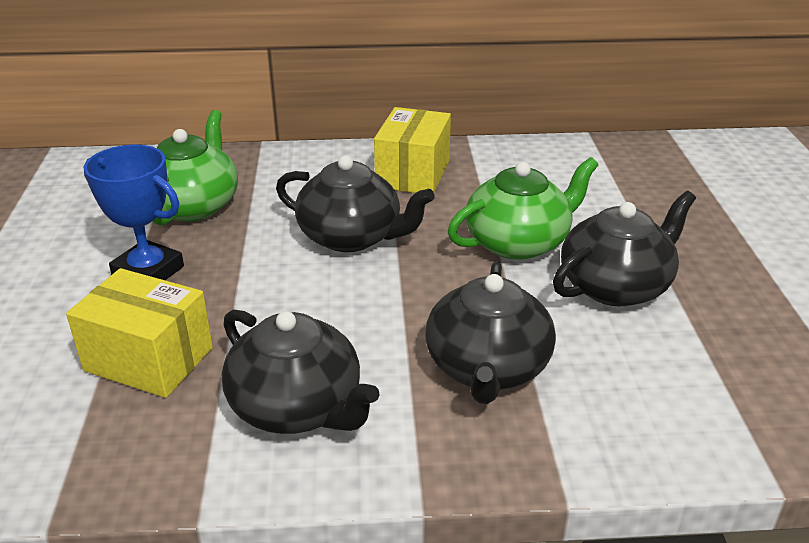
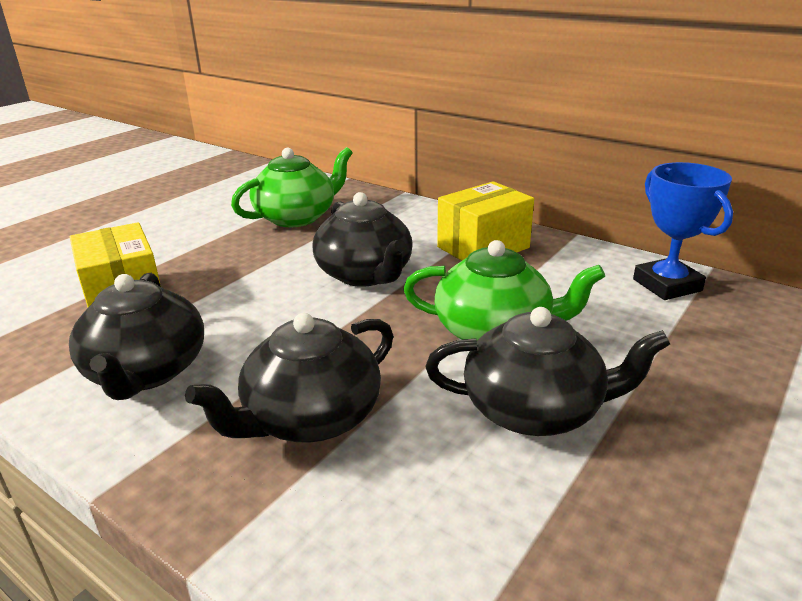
camera: 40 degrees right, 5 degrees down
(148, 272) = (208, 247): blue trophy -> blue trophy (667, 285)

